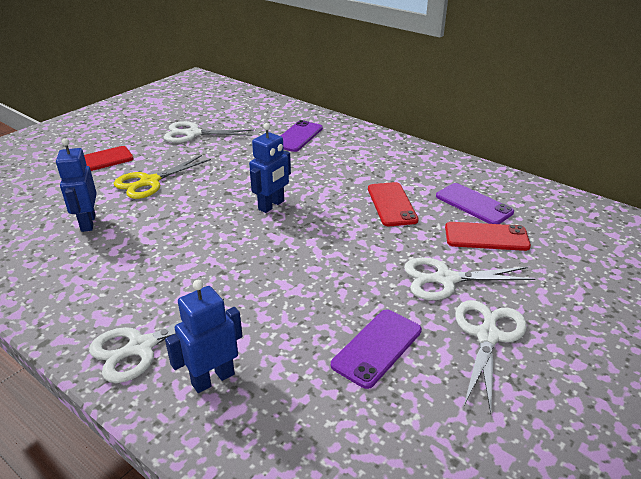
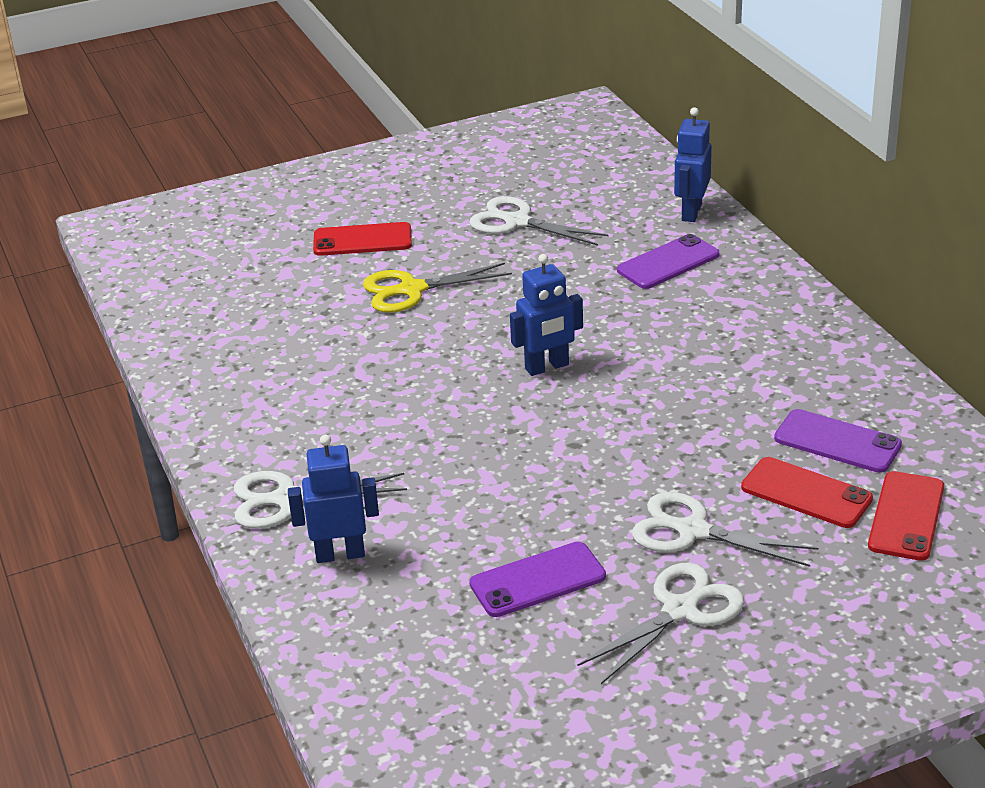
camera: 30 degrees right, 0 degrees up
(88, 223) = (306, 332): blue robot -> blue robot (691, 212)
(392, 204) = (715, 409): red phone -> red phone (906, 516)
(473, 204) = (837, 442): purple phone -> purple phone turned 45 degrees counterclockwise

